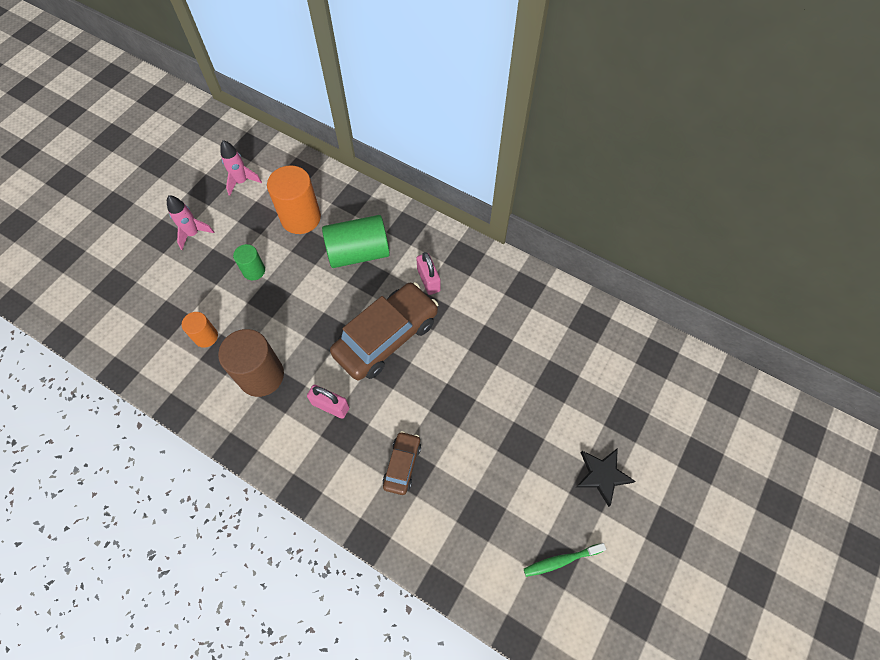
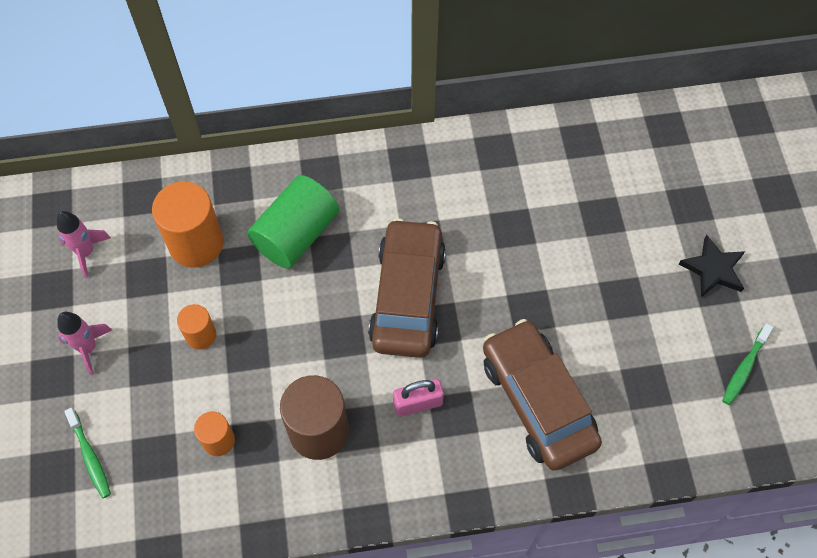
camera: 40 degrees left, 0 degrees up
(138, 293) = (90, 457): none -> green toothbrush
(254, 271) = (201, 335): green cylinder -> orange cylinder
(402, 465) = (537, 401): brown car -> brown car, size x2.02
(428, 280) = (395, 210): pink padlock -> none

